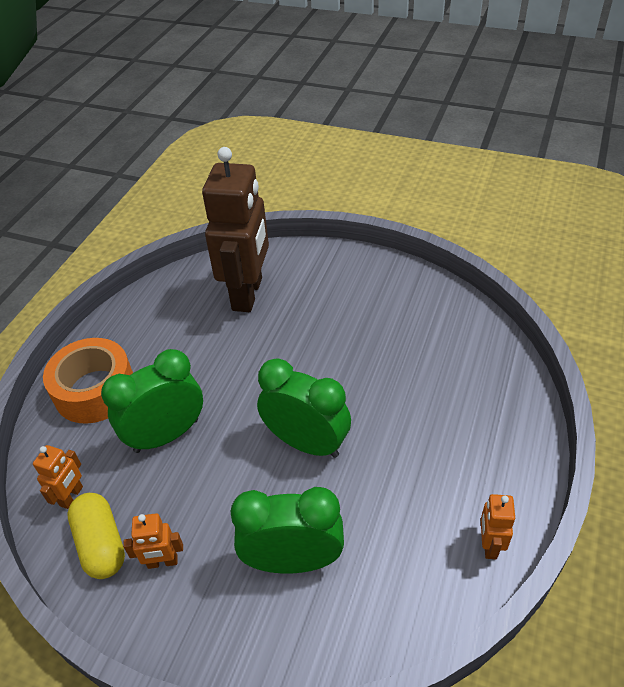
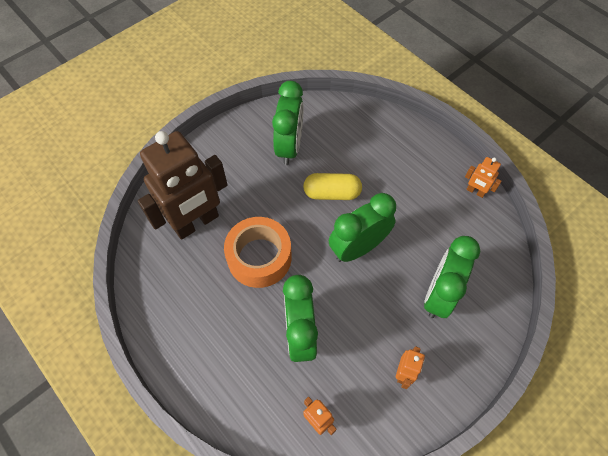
camera: 65 degrees left, 15 degrees up
(95, 390) = (222, 372): orange tape -> orange tape (259, 257)
(101, 544) = (370, 410): yellow capsule -> yellow capsule (332, 193)
(248, 294) = (196, 223): brown robot -> brown robot turned 105 degrees clockwise
(398, 320) = (289, 147): none -> green clock

